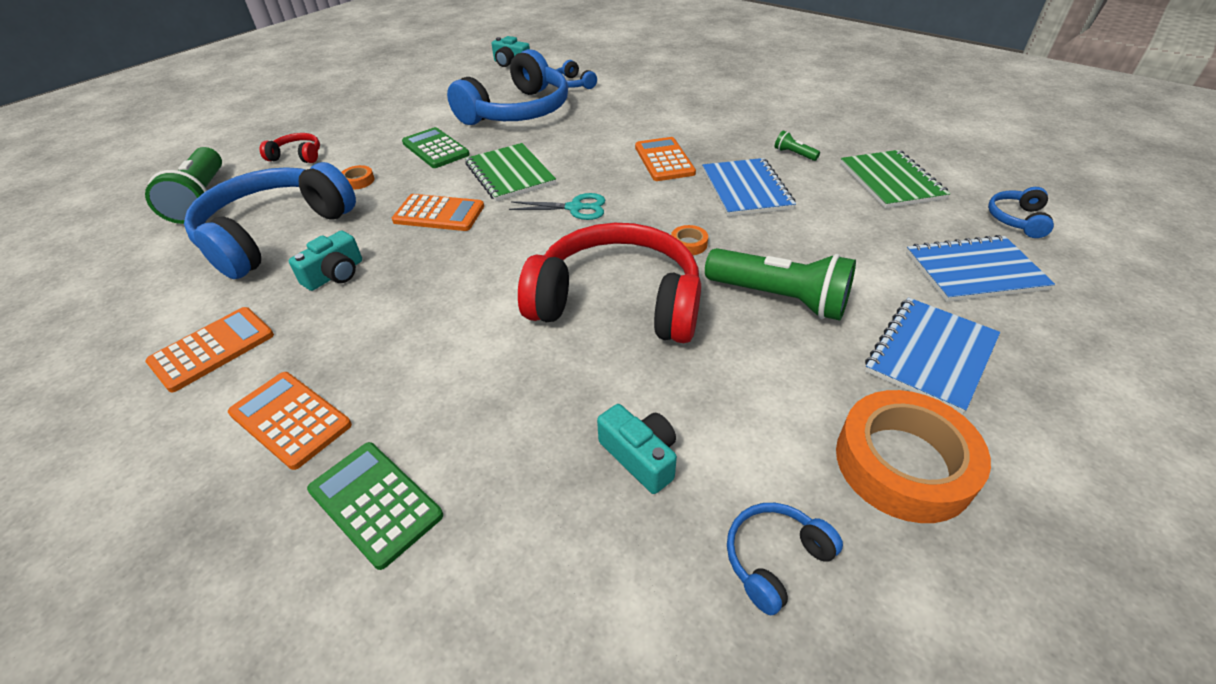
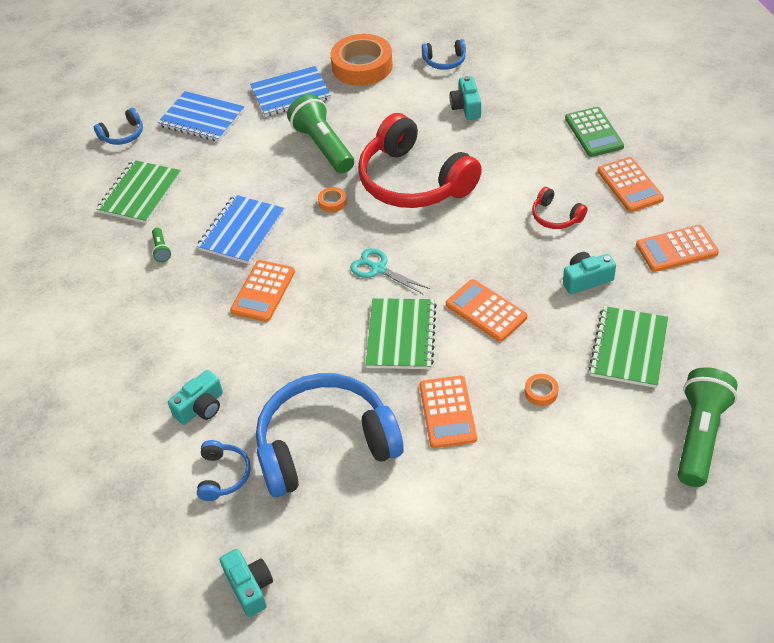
camera: 145 degrees left, 5 degrees up
(275, 233) = (628, 348): blue headphones -> green notebook
(297, 156) = (595, 473): red headphones -> red headphones (556, 216)
(435, 149) = (447, 412): green calculator -> orange calculator
(626, 99) = (201, 407): none -> turquoise camera

